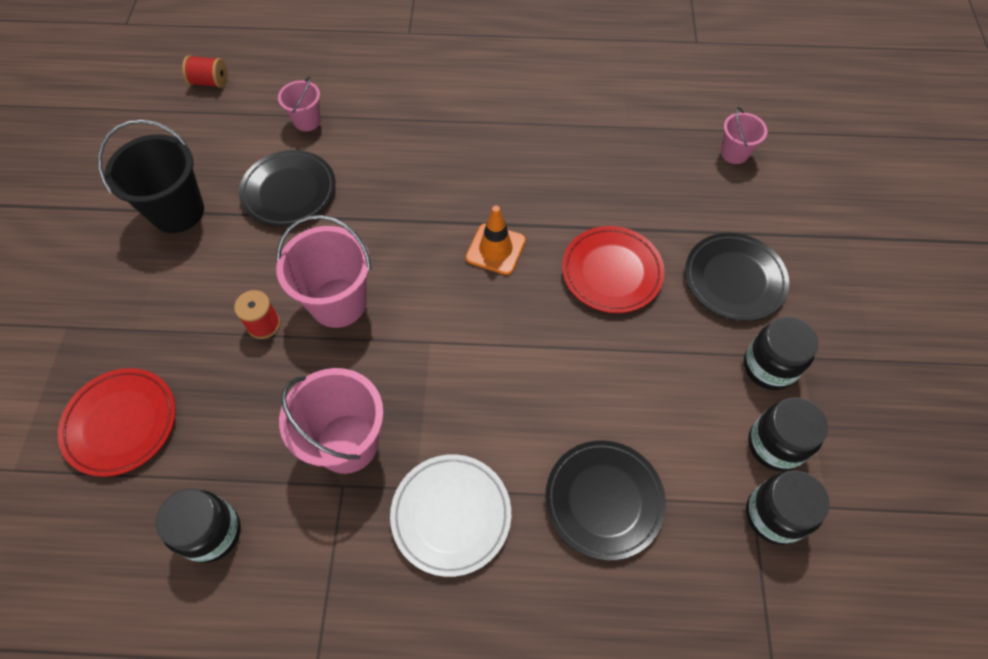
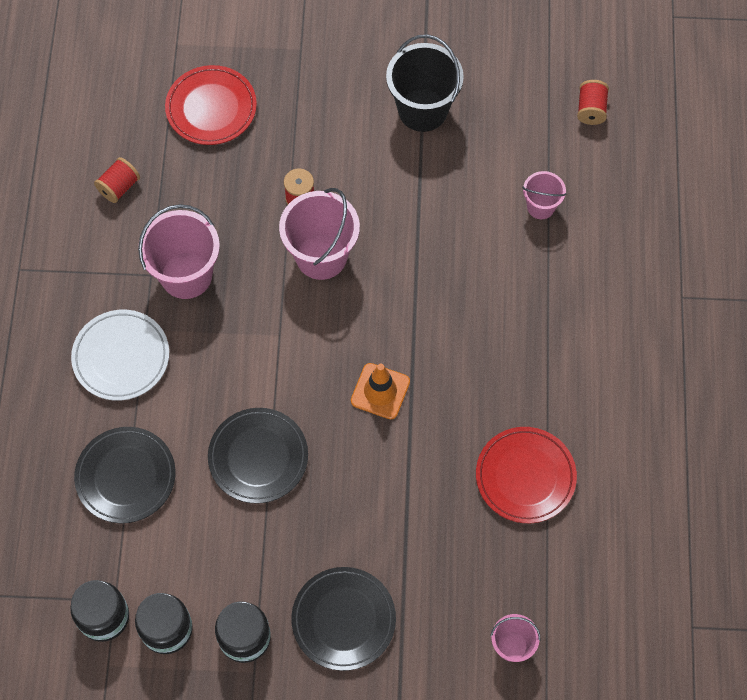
camera: 90 degrees right, 5 degrees up
(212, 532) = (119, 187): black jar -> red spool
(289, 192) = (448, 201): black plate -> black plate (258, 457)
(611, 272) = (353, 500): red plate -> red plate (525, 476)

